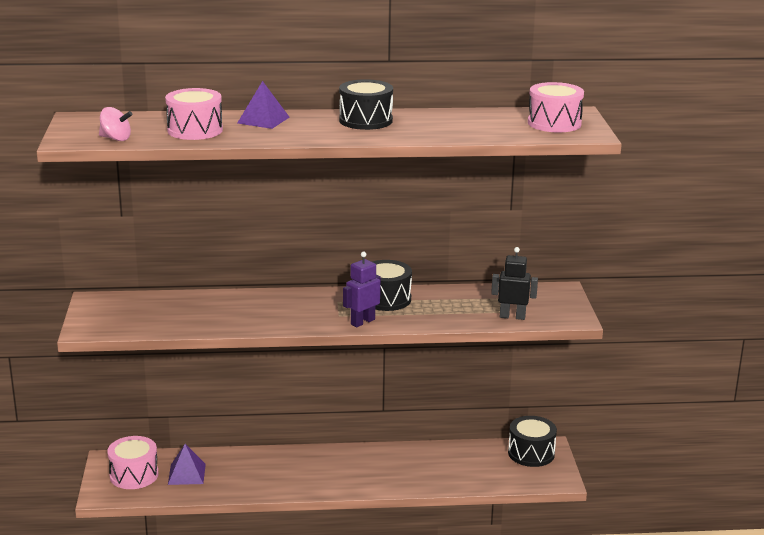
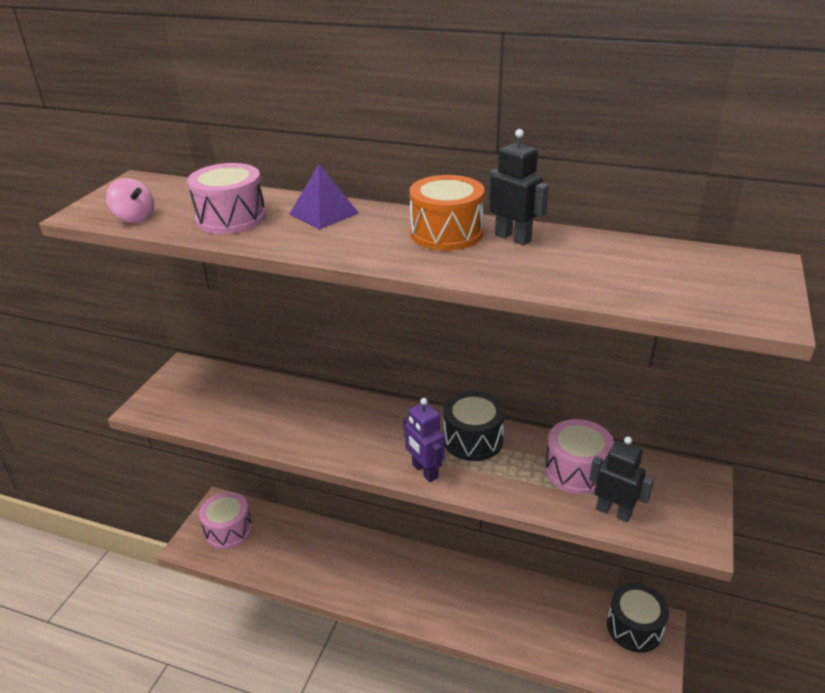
camera: 25 degrees right, 10 degrees up
(186, 474) = (273, 543): purple pyramid -> none
(362, 322) = (424, 471): purple robot -> purple robot turned 105 degrees counterclockwise
(365, 120) = (446, 233): black drum -> orange drum
(413, 118) = (513, 238): none -> black robot
(554, 123) = (716, 281): pink drum -> pink drum (576, 470)

